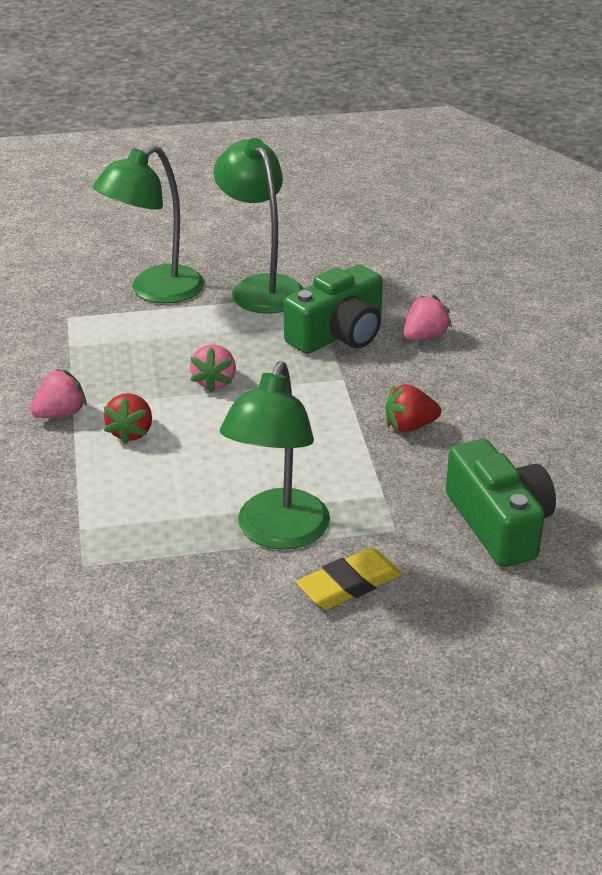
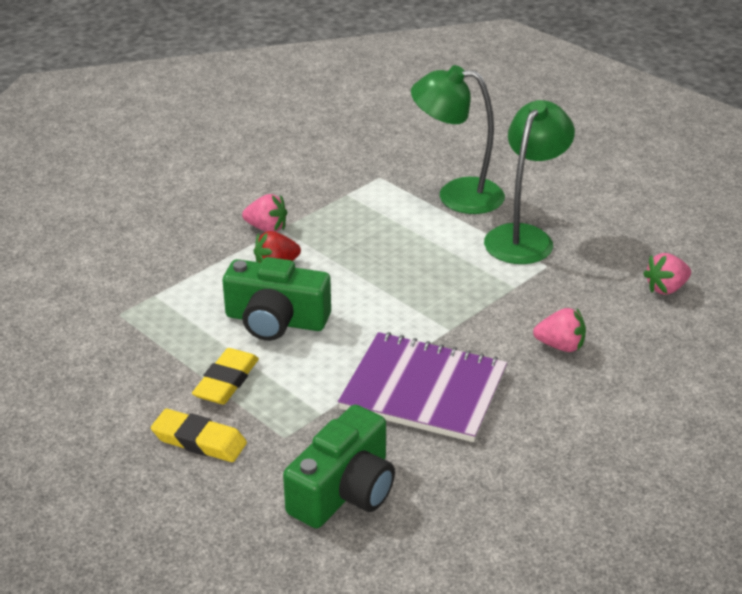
camera: 55 degrees right, 0 degrees up
(214, 382) = (375, 273): pink strawberry -> pink strawberry (666, 288)
(277, 533) = (226, 381): green lamp -> yellow eraser
(338, 334) = (507, 301): green camera -> green camera (276, 320)
(409, 426) = (424, 390): red strawberry -> purple notebook

